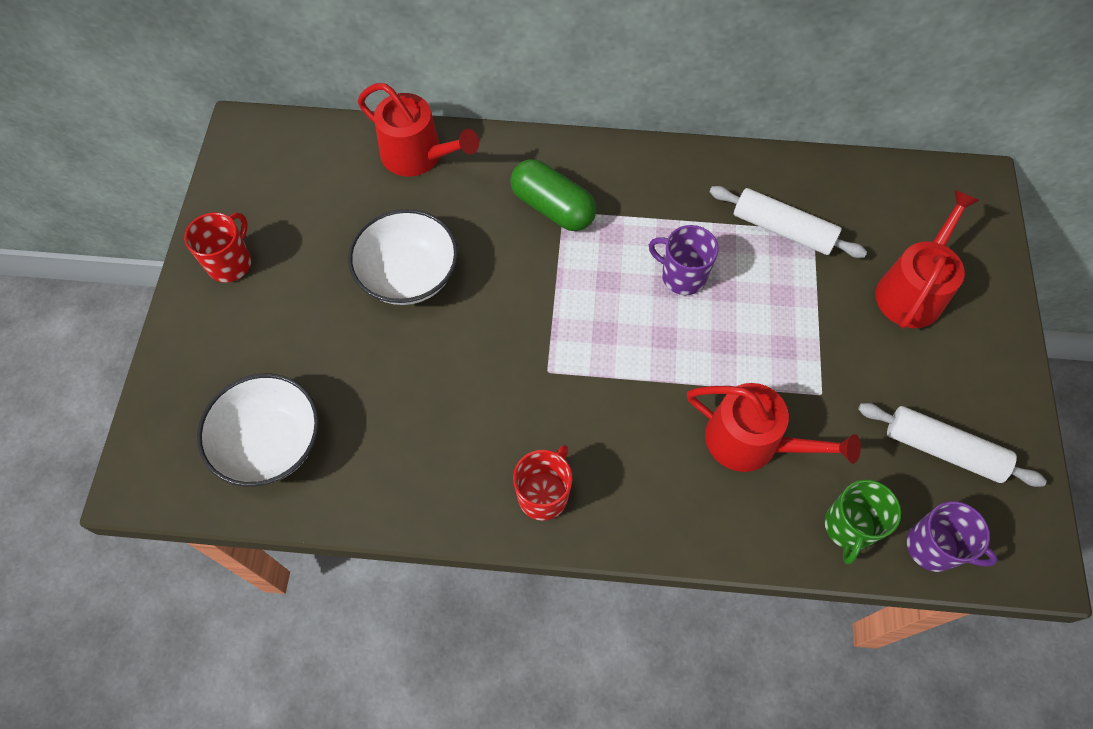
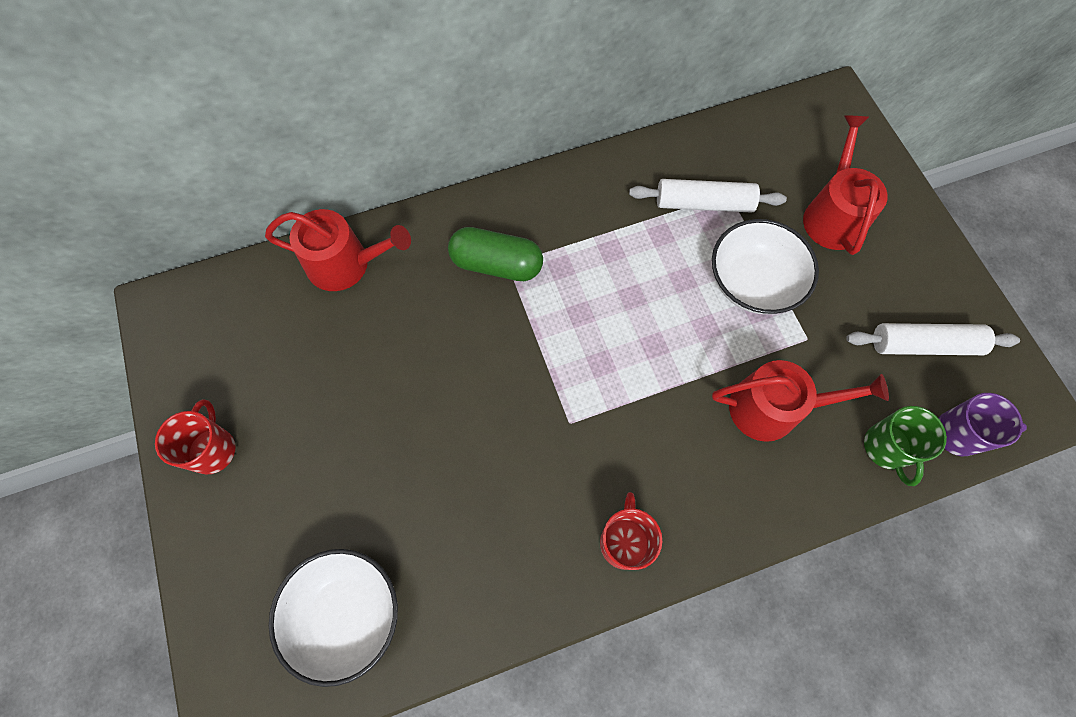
camera: 25 degrees left, 5 degrees up
(408, 275) = (396, 386): white bowl -> white bowl (753, 282)
(682, 276) = (641, 281): purple mug -> none

